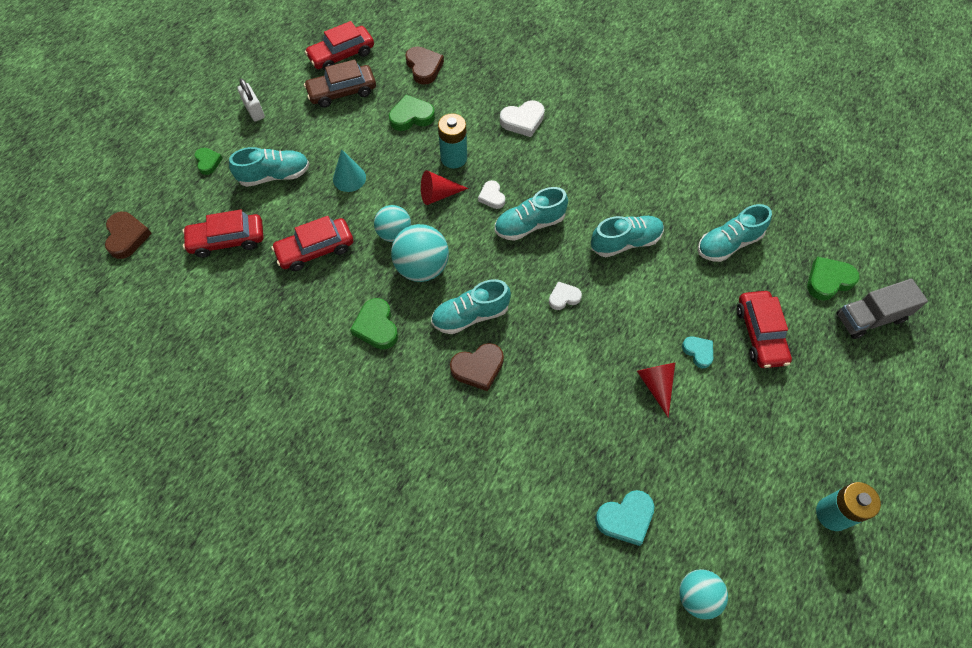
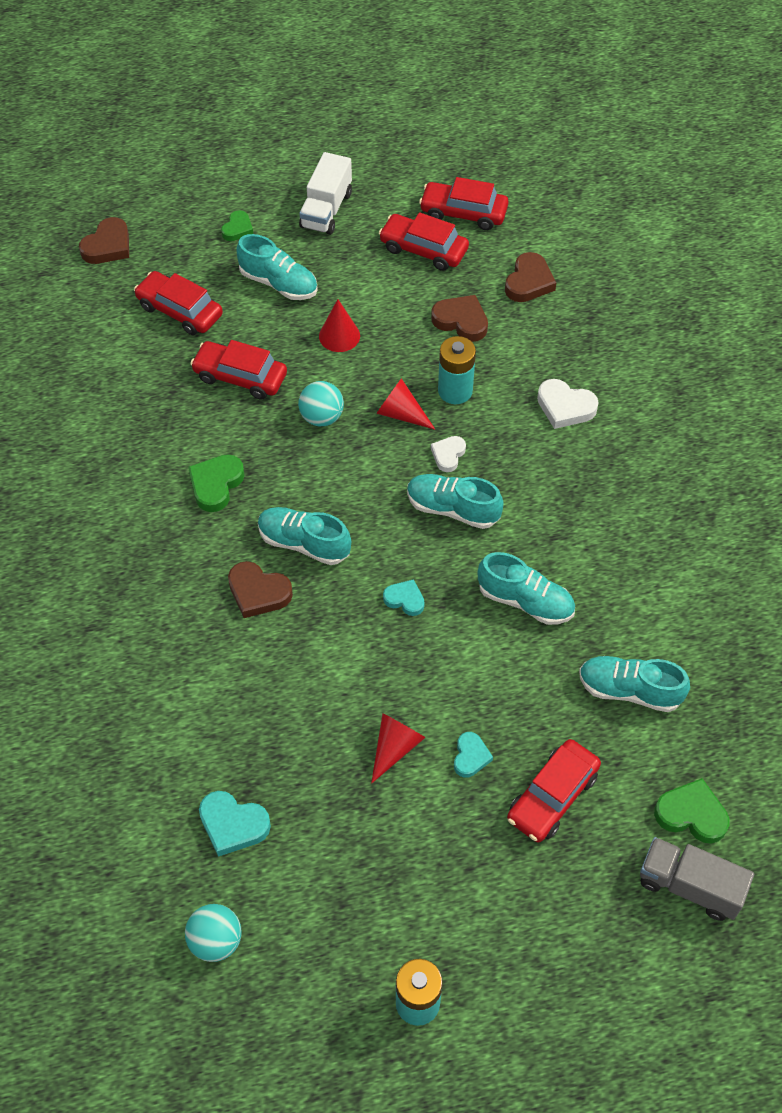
camera: 45 degrees right, 5 degrees down
(254, 110) = (326, 210): white padlock -> white truck
(342, 92) = (423, 249): brown car -> red car
(349, 178) = (339, 336): turquoise cone -> red cone
(411, 116) = (461, 321): green heart -> brown heart
(422, 267) = (311, 467): turquoise ball -> none
(563, 297) = (405, 599): white heart -> turquoise heart

